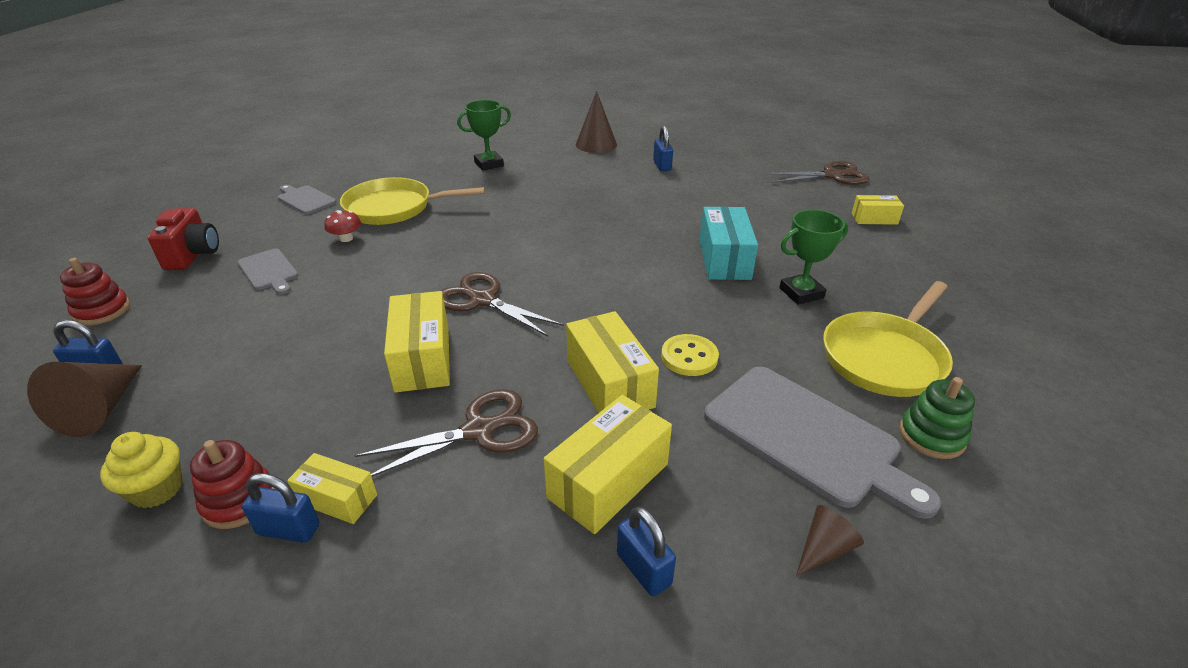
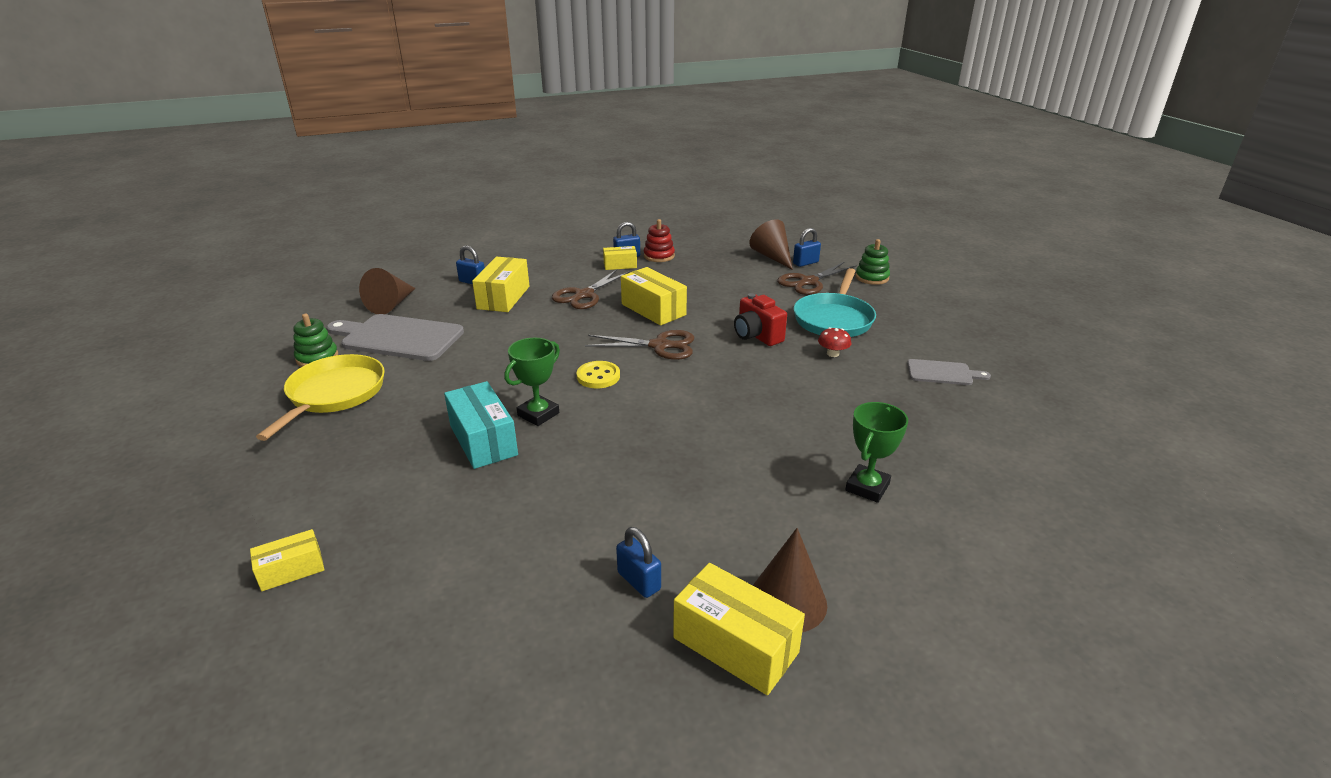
camera: 150 degrees right, 5 degrees down
(102, 311) = (872, 277): red stacking toy -> green stacking toy
(157, 489) = (696, 250): yellow cupcake -> none
(193, 255) = (904, 312): red camera -> red camera (757, 336)
(269, 271) = (834, 319): grey cutting board -> turquoise pan
(394, 208) = (852, 391): yellow pan -> none
(609, 383) = (529, 329): yellow box -> yellow box (735, 645)
(689, 357) = (484, 355): yellow button -> yellow button (598, 376)
(801, 293) = (401, 427): green trophy -> green trophy (538, 414)
(824, 549) = (391, 304): brown cone -> brown cone, size x1.76
(832, 175) = (338, 673): brown scissors -> brown scissors (808, 282)

